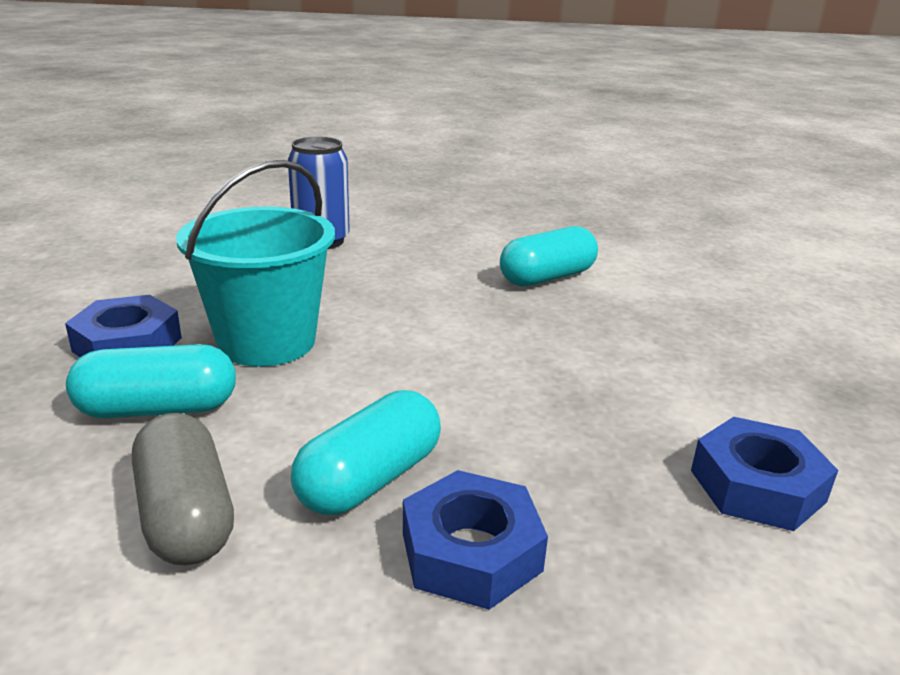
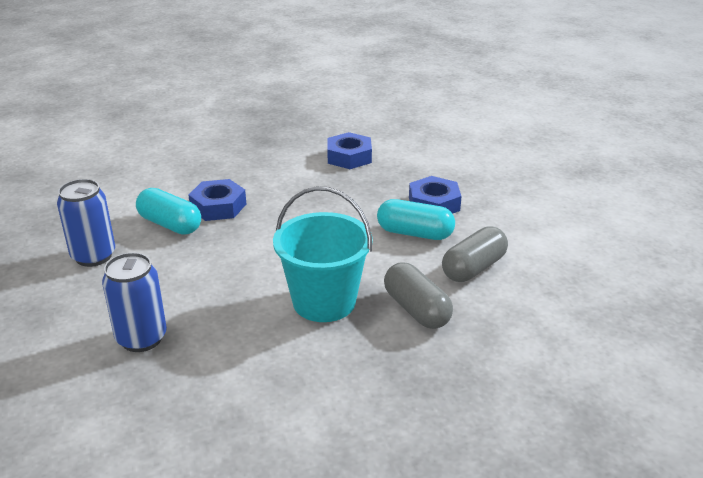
camera: 110 degrees left, 5 degrees up
(127, 344) = (365, 355): blue nut -> blue nut (218, 206)
(158, 409) = (416, 309): turquoise capsule -> grey capsule
(499, 235) = (93, 256): none -> blue can

